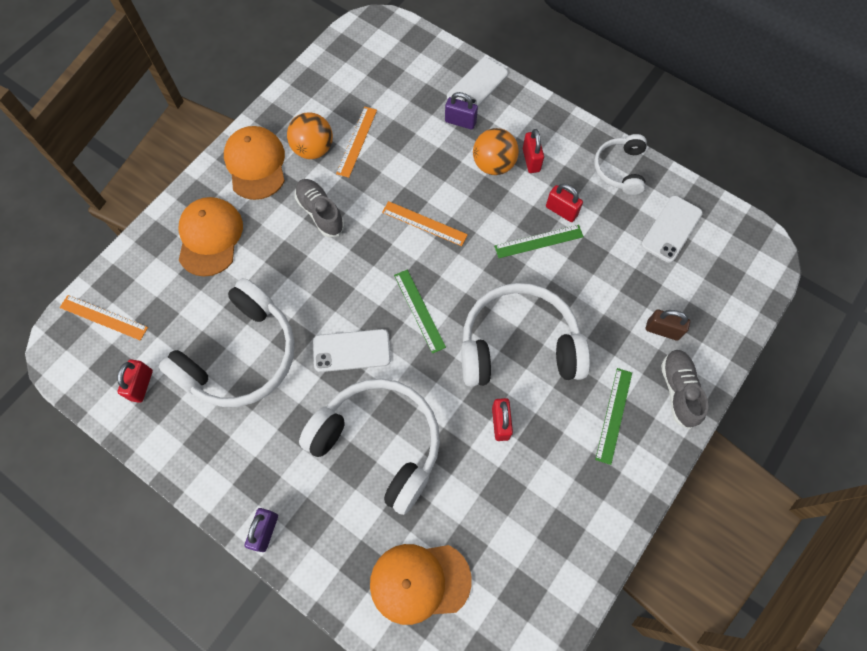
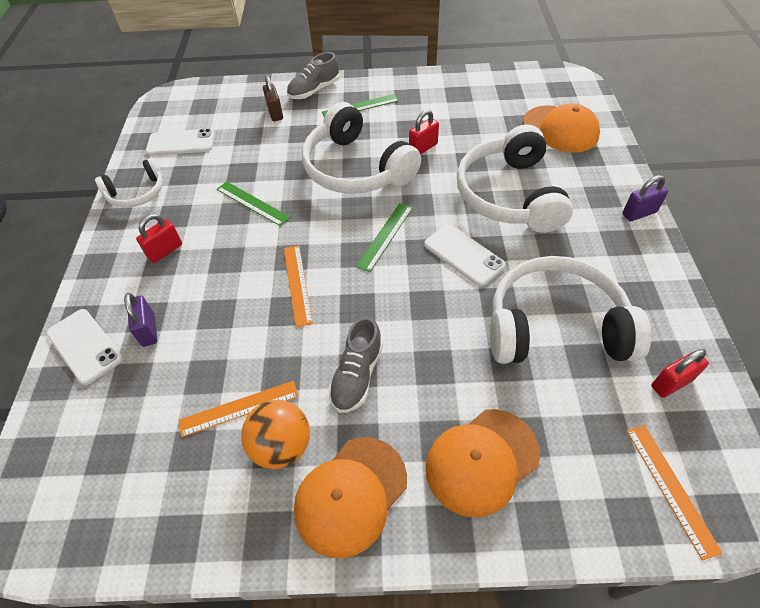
camera: 125 degrees left, 15 degrees down
(477, 85) = (84, 346): white phone -> white phone turned 45 degrees clockwise
(493, 164) = (189, 274): orange ball -> none
(561, 211) = (209, 205): red padlock -> none

